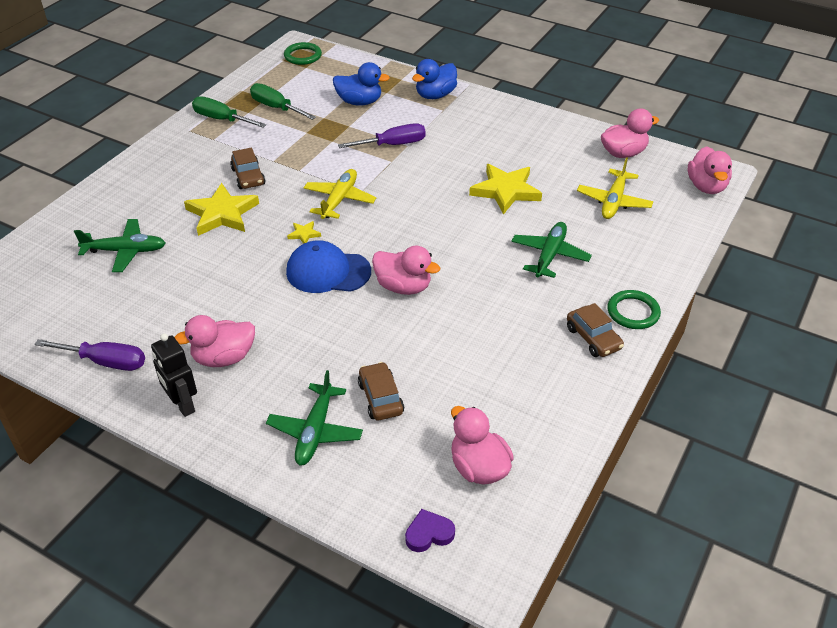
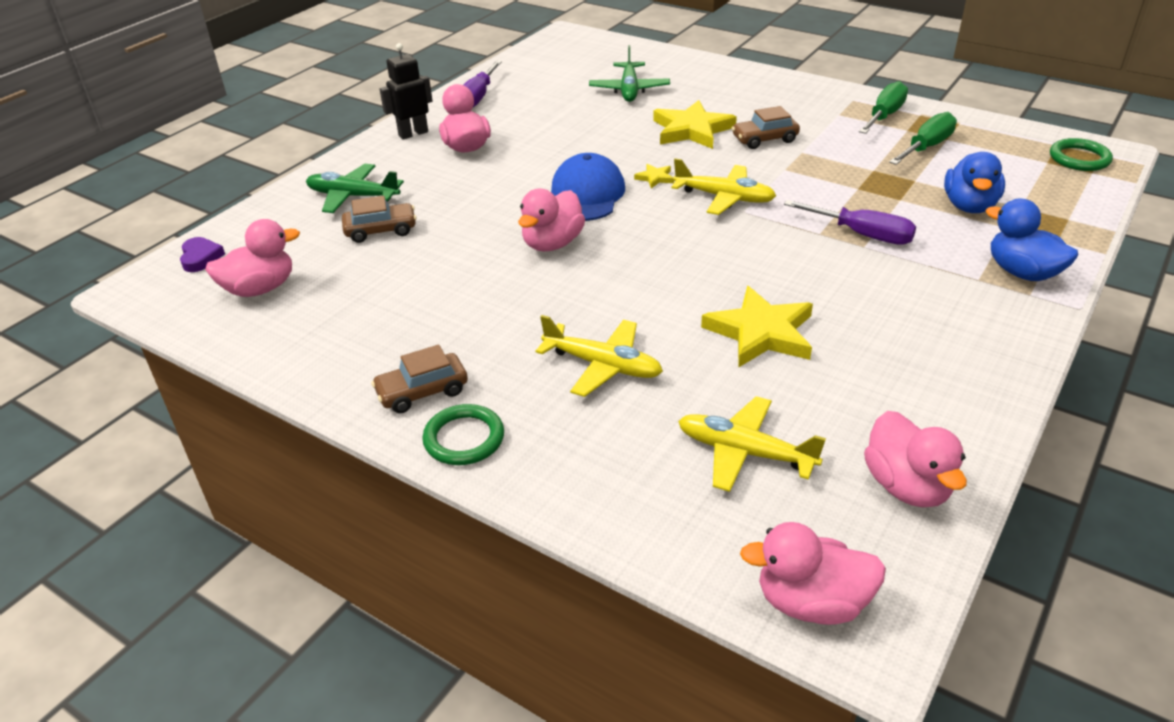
camera: 95 degrees right, 5 degrees down
(393, 145) = (862, 235): purple screwdriver -> purple screwdriver turned 45 degrees counterclockwise
(549, 255) = (603, 366): green plane -> yellow plane

